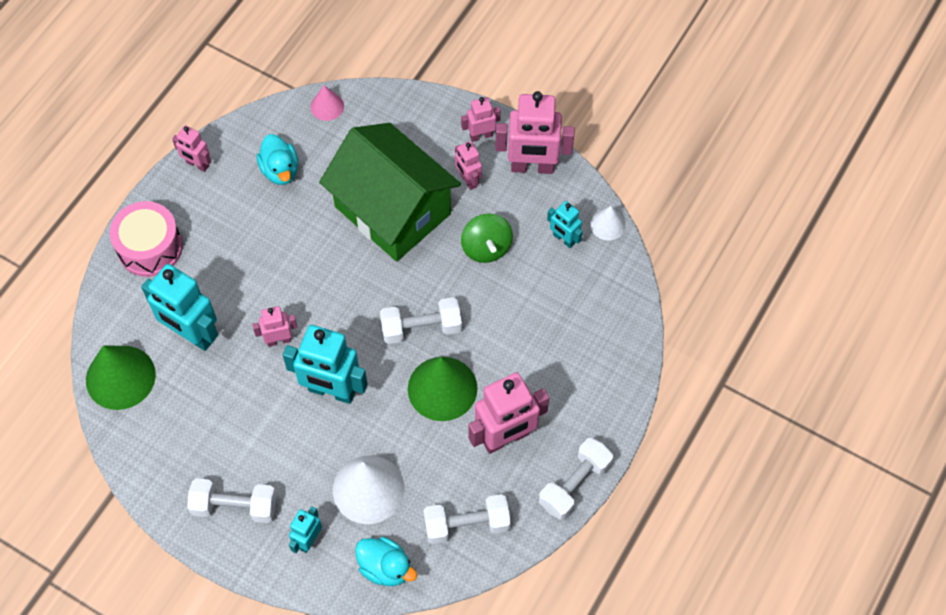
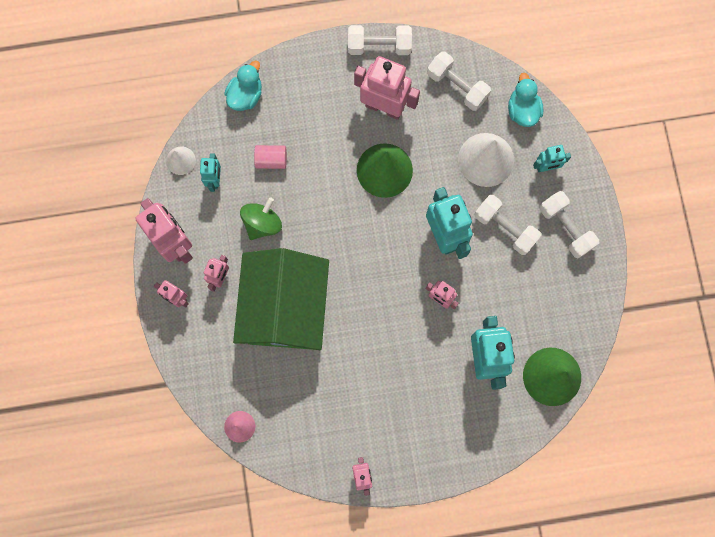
camera: 130 degrees left, 15 degrees up
(150, 247) = (450, 447): pink drum -> none
(280, 170) = (318, 412): turquoise duck -> turquoise duck (245, 95)
(421, 328) = (355, 217): white dumbbell -> white dumbbell (505, 228)
(540, 299) = (271, 160): none -> pink cylinder

